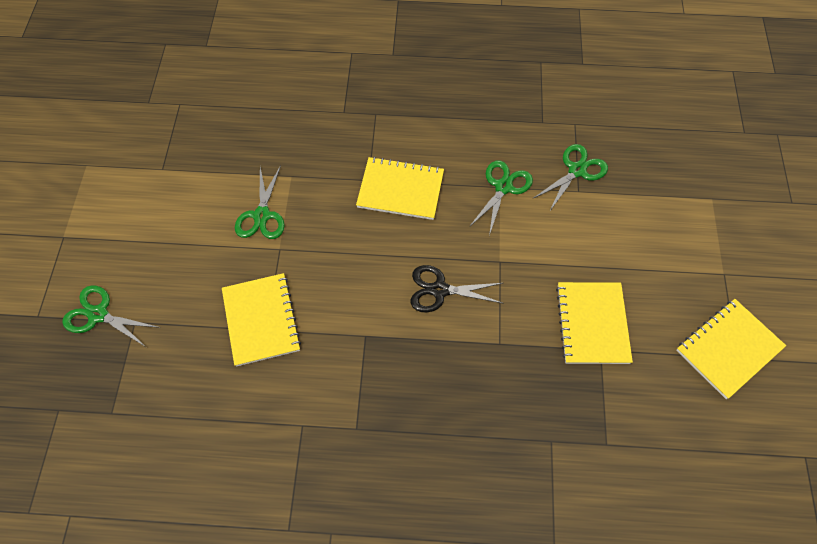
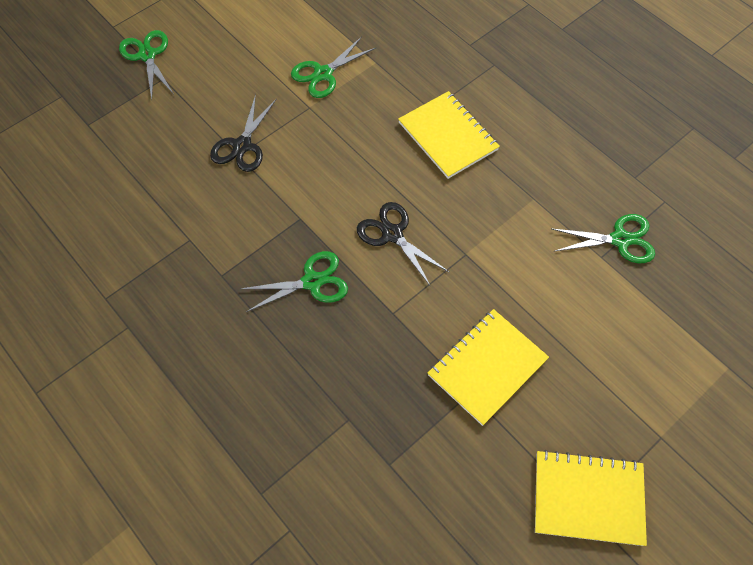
camera: 45 degrees right, 0 degrees up
(261, 320) = (242, 145): yellow notebook -> black scissors
(503, 187) = (536, 201): green scissors -> green scissors (312, 282)

